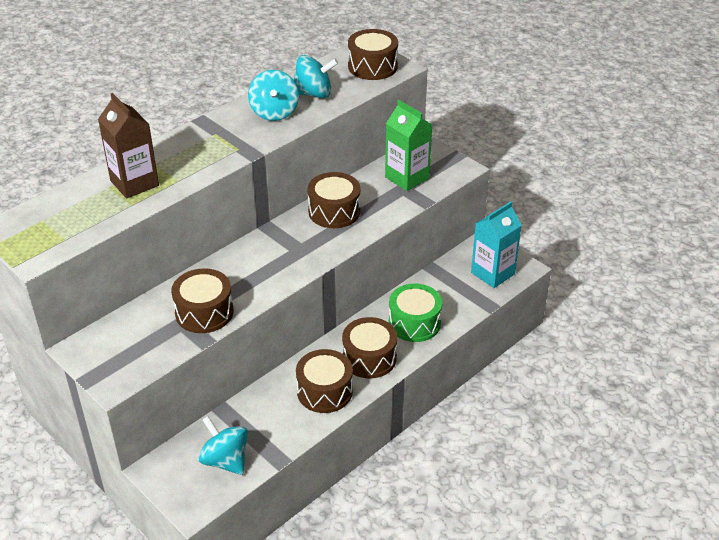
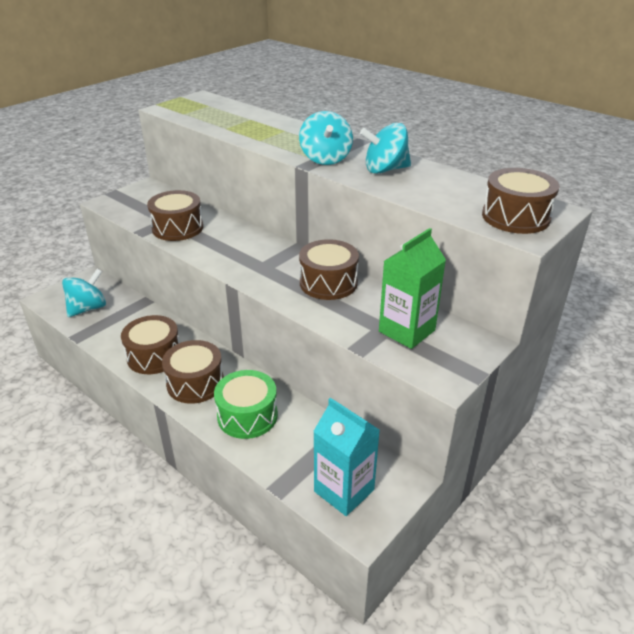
camera: 85 degrees right, 5 degrees down
(134, 183) = (256, 126): brown carton -> none
(314, 94) = (431, 186): turquoise spinning top -> turquoise spinning top (325, 159)

